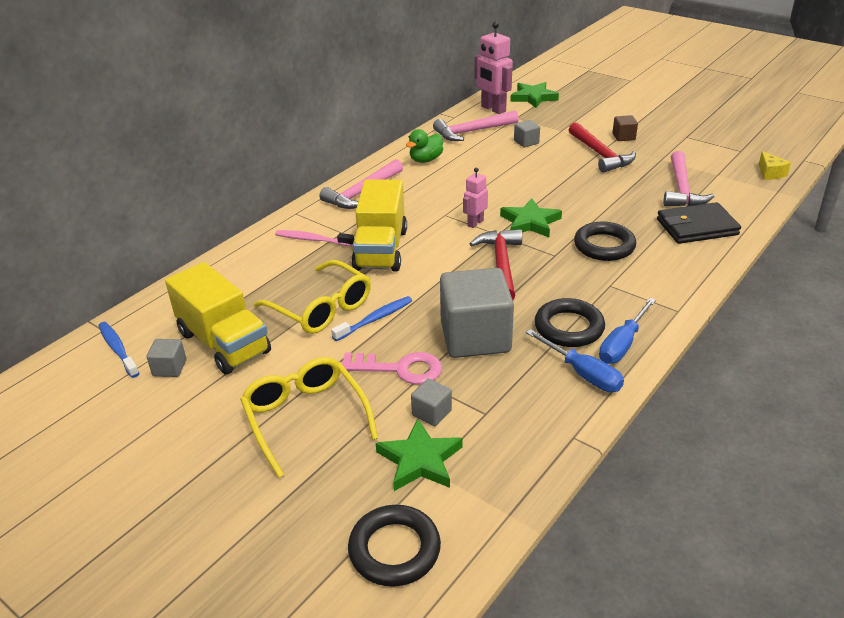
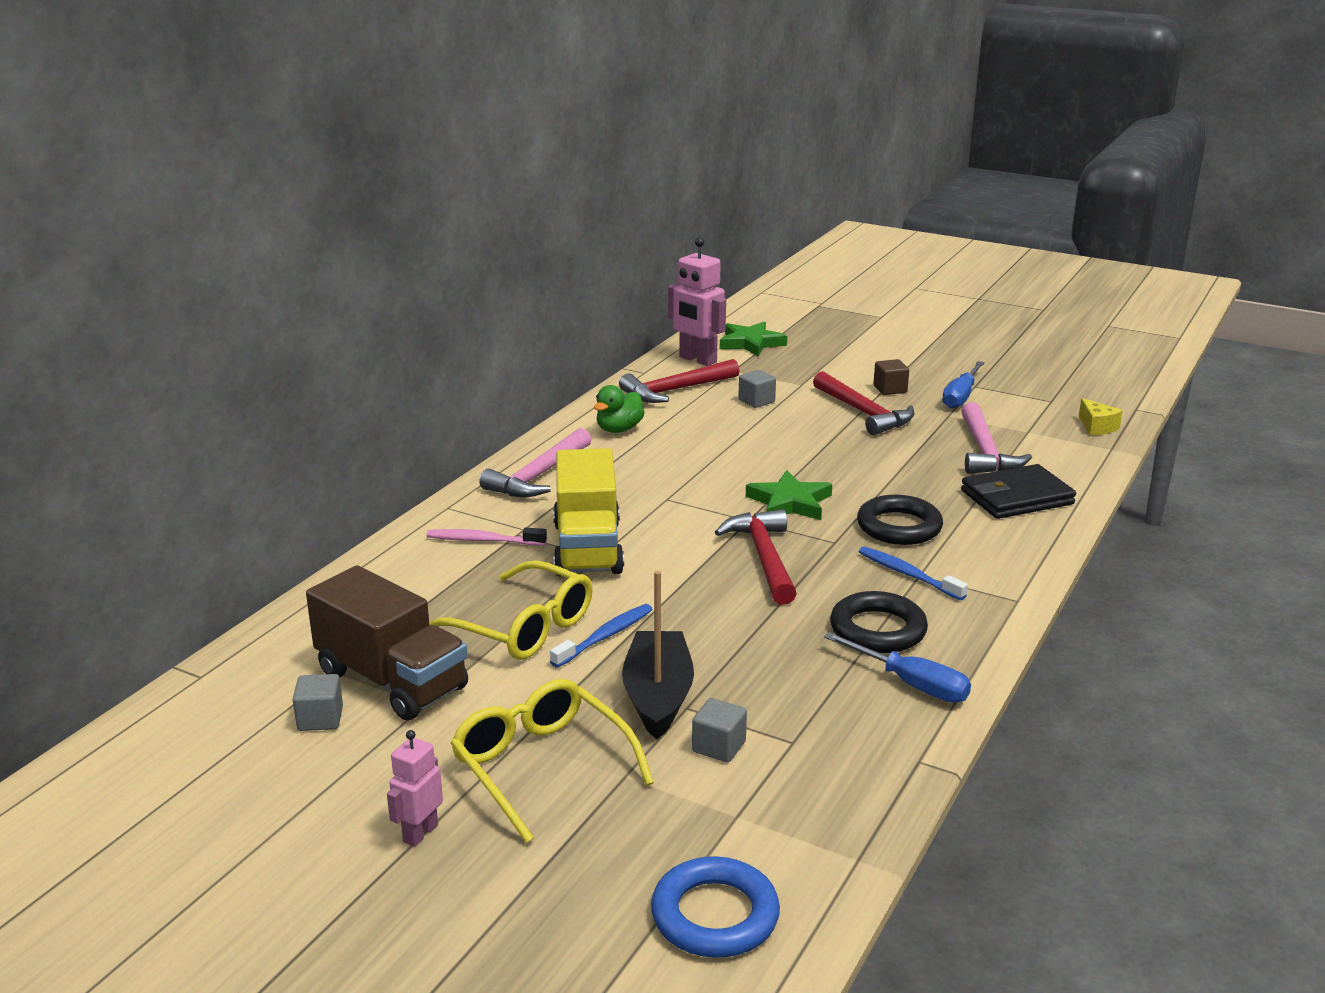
camera: 10 degrees left, 10 degrees down
(118, 350) = (233, 701): blue toothbrush -> blue toothbrush (908, 575)
(224, 343) = (392, 681): yellow truck -> brown truck
(394, 549) = (715, 915): black ring -> blue ring
(399, 369) = (658, 696): pink key -> black boat
(420, 460) = (719, 805): green star -> none
(472, 131) = (675, 390): pink hammer -> red hammer
(475, 223) = (713, 507): pink robot -> pink robot (420, 833)
(475, 337) = (753, 649): grey cube -> none
(622, 344) = (955, 645): blue screwdriver -> blue screwdriver (961, 397)

